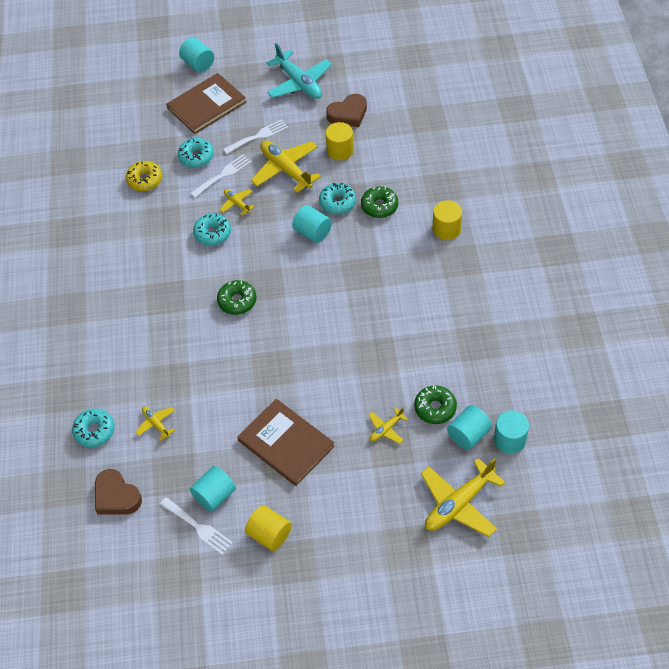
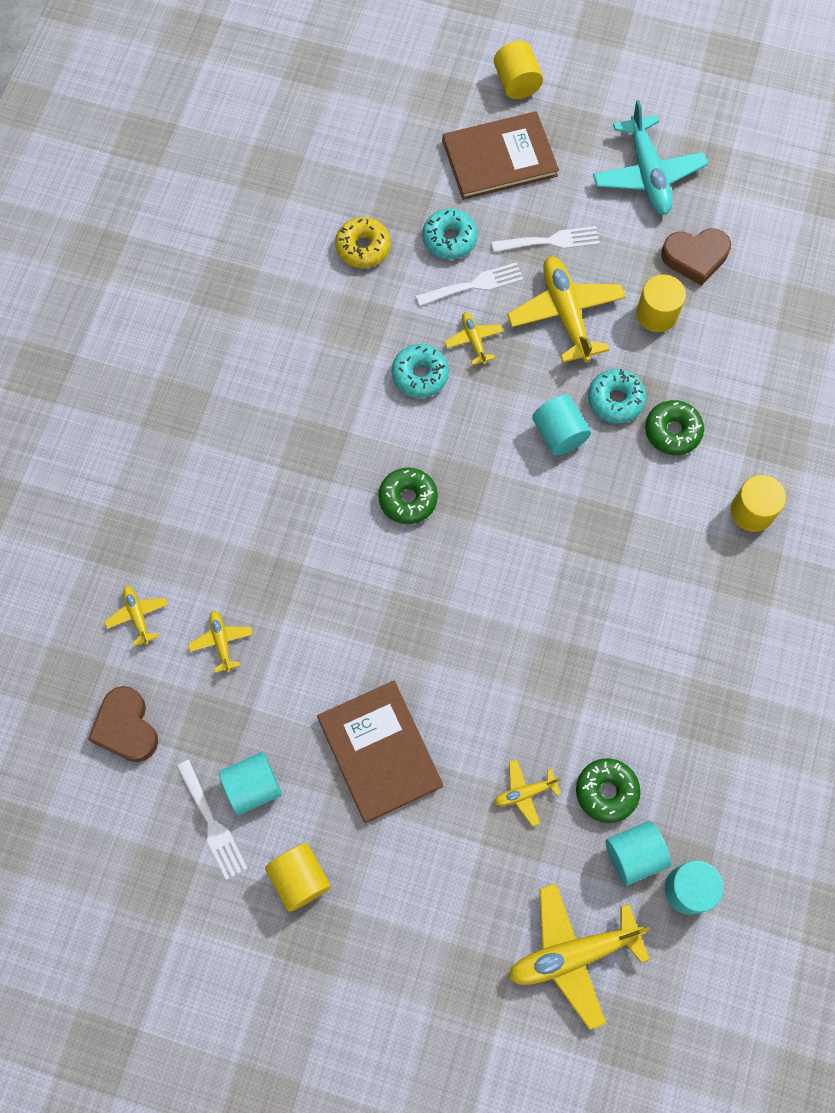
camera: 20 degrees right, 15 degrees up
(94, 431) = (138, 616): turquoise donut -> yellow plane
(198, 64) = (516, 83): turquoise cylinder -> yellow cylinder

